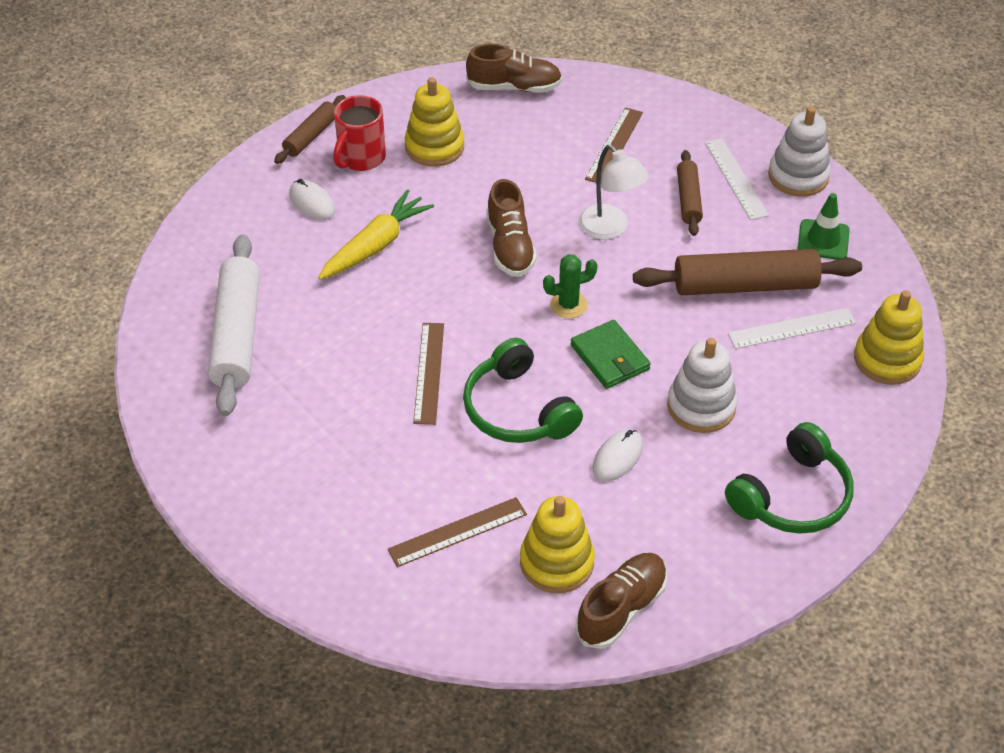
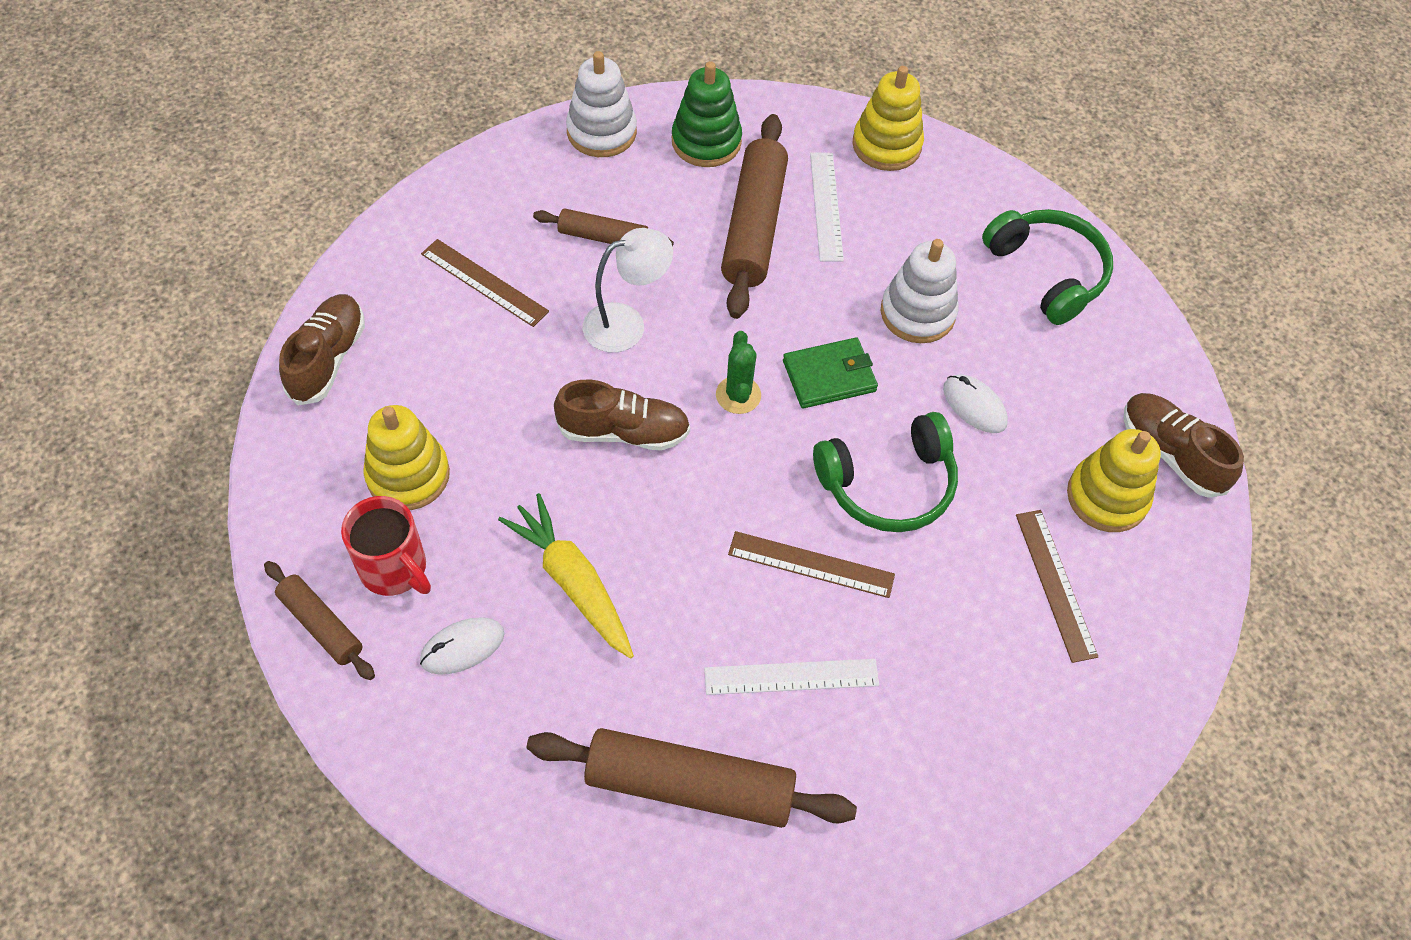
camera: 80 degrees left, 10 degrees up
(236, 334) = (689, 786): white rolling pin -> brown rolling pin
(736, 178) = (585, 186): white ruler -> white ruler (791, 677)
(823, 240) = (706, 141): green traffic cone -> green stacking toy

